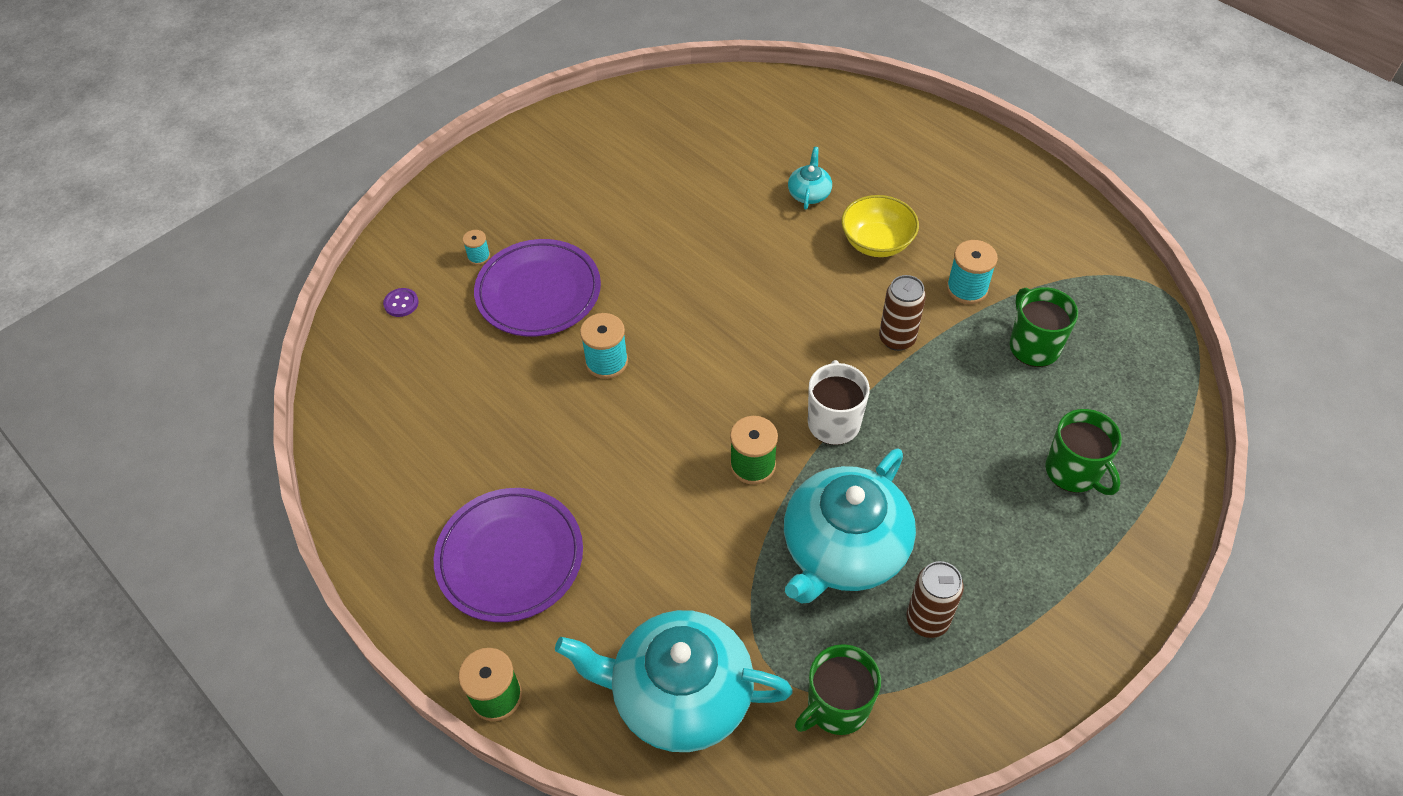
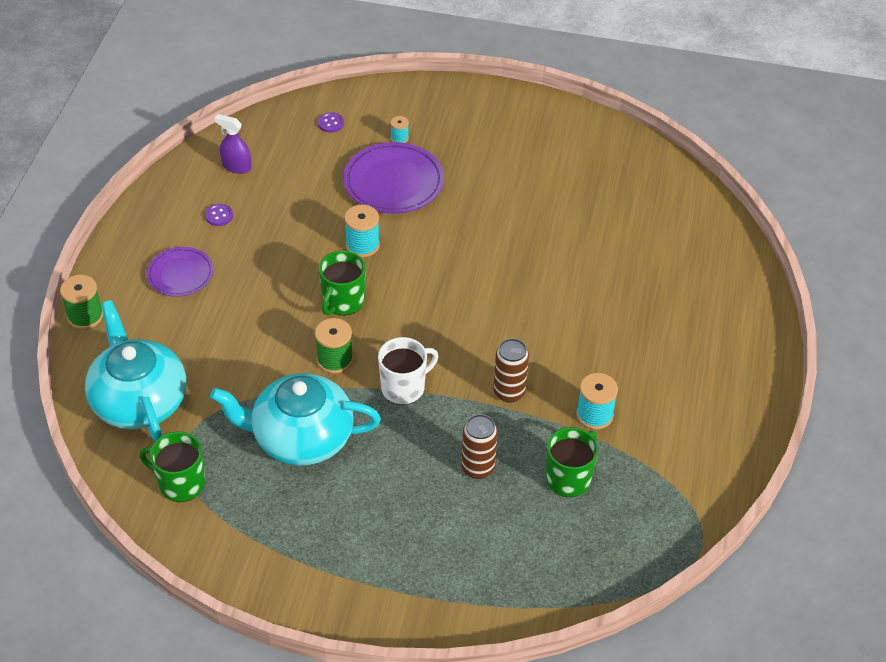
camera: 55 degrees right, 5 degrees down
(386, 421) = (236, 166): none -> purple spray bottle
(449, 474) = (219, 216): none -> purple button
(510, 557) = (180, 274): purple plate -> purple plate, size x0.62
(809, 193) = (612, 281): turquoise teapot -> none
(876, 243) = (595, 341): yellow bowl -> none
(927, 620) = (276, 506): brown can -> brown can (478, 468)
(1073, 471) = (464, 546): green mug -> green mug (343, 302)

